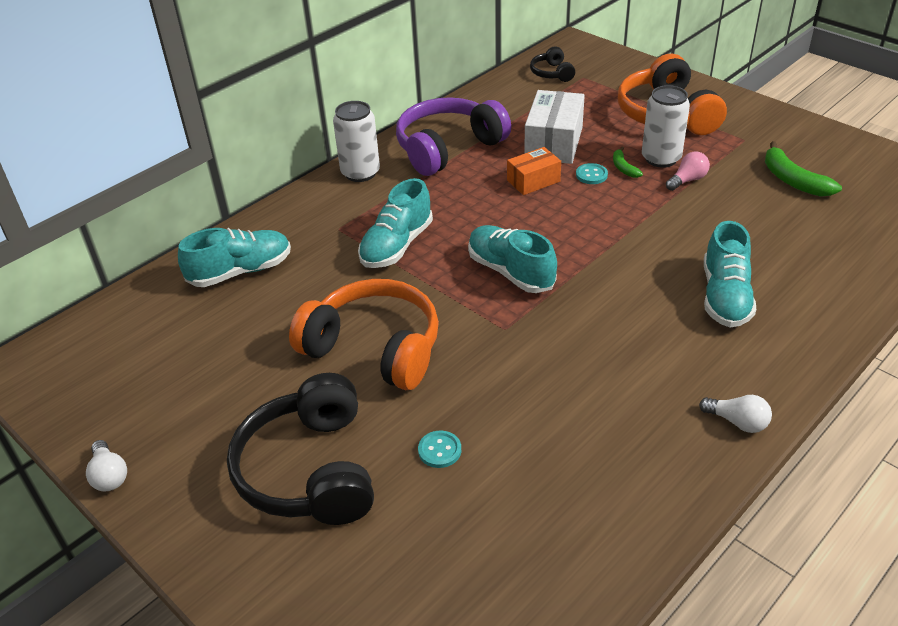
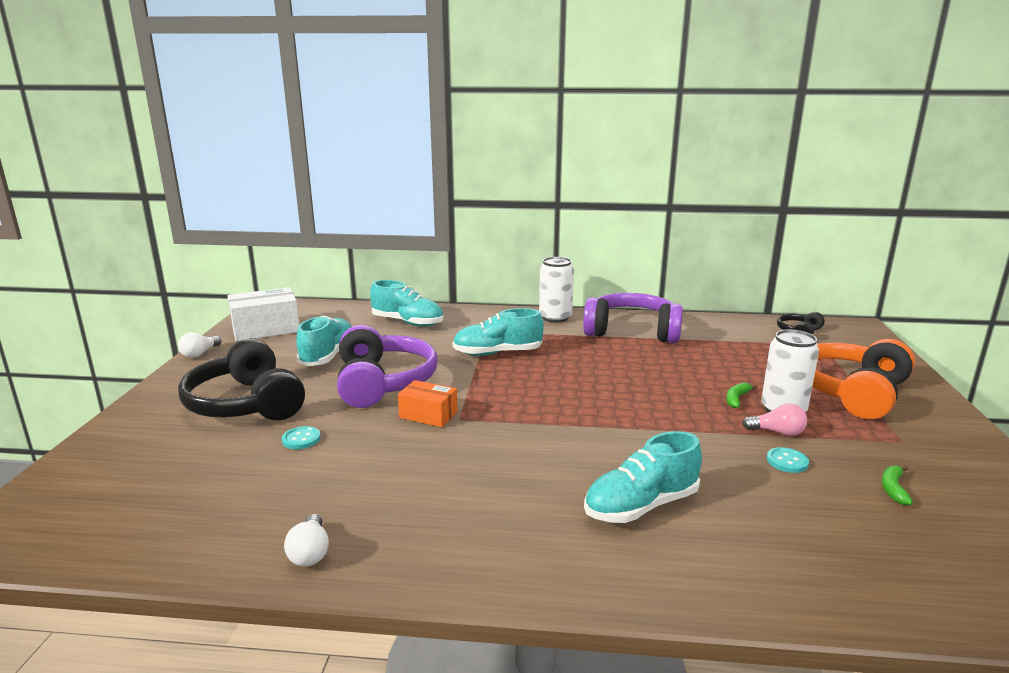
camera: 50 degrees right, 20 degrees down
(310, 470) = (246, 403): black headphones -> black headphones turned 75 degrees counterclockwise
(374, 348) = (383, 382): orange headphones -> purple headphones
(510, 272) = (527, 399): turquoise shoe -> turquoise shoe (328, 356)
(533, 181) = (650, 371): orange box -> orange box (428, 415)
(554, 143) = (712, 362): white box -> white box (266, 329)
(591, 175) = (700, 389): turquoise button -> turquoise button (787, 461)
(737, 422) = (468, 571): white light bulb -> white light bulb (310, 553)
(793, 180) = (893, 489): green banana -> green banana, size x0.55

